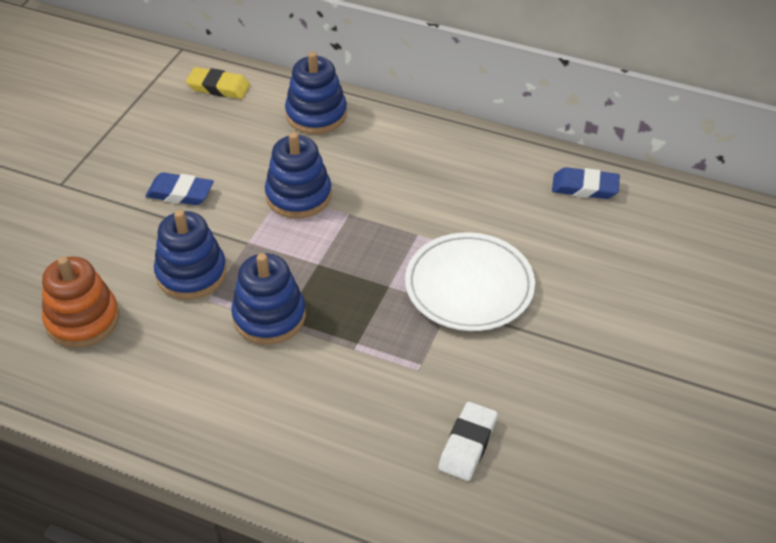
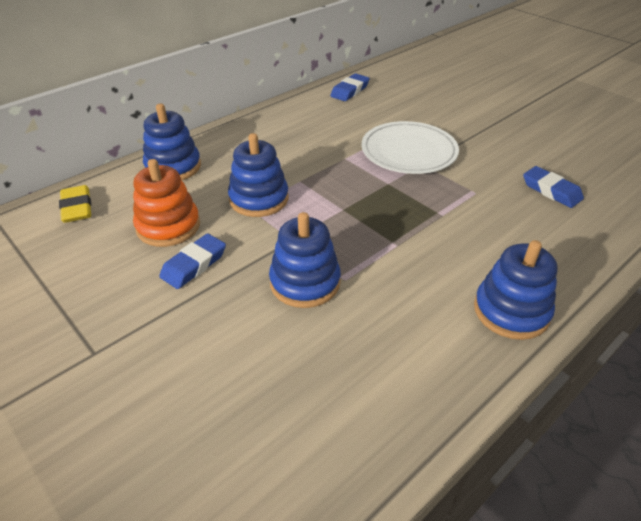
camera: 65 degrees left, 5 degrees down
(82, 320) = (317, 378): orange stacking toy -> orange stacking toy (168, 226)
(218, 87) = (77, 208): yellow eraser -> yellow eraser turned 60 degrees counterclockwise
(269, 316) = (386, 248): blue stacking toy -> blue stacking toy (511, 311)
(467, 444) = (551, 191): white eraser -> blue eraser

